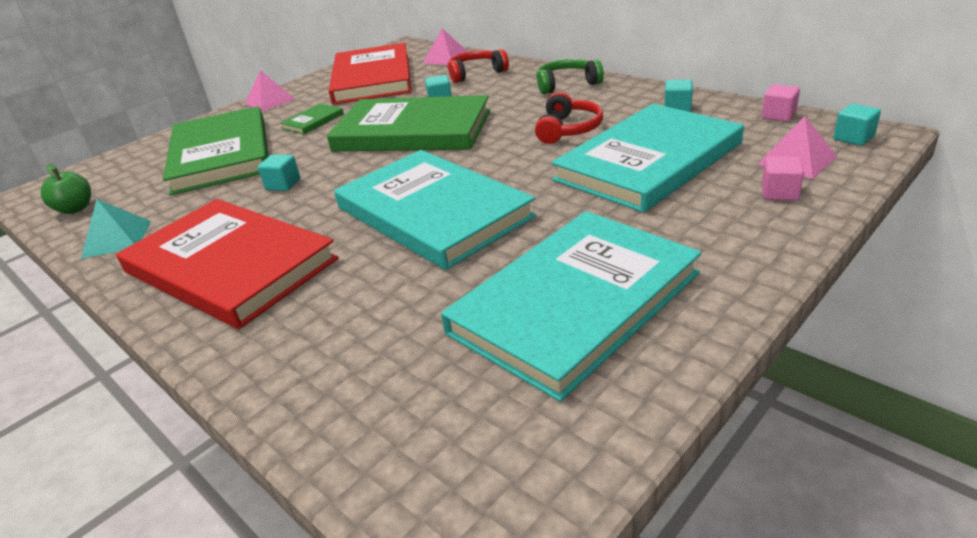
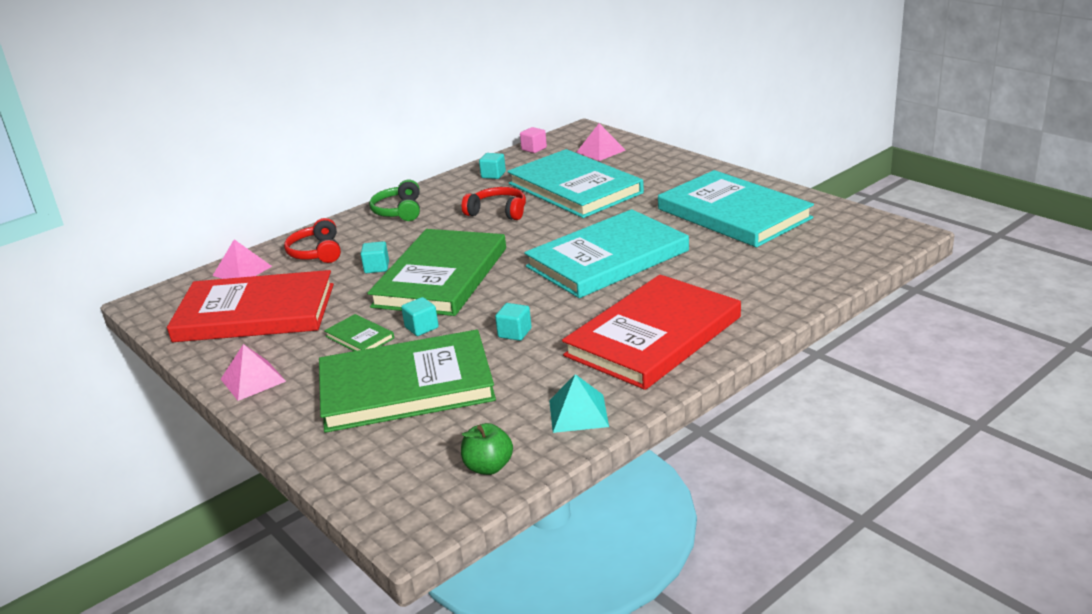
camera: 85 degrees left, 5 degrees down
(779, 193) = (638, 159): pink cube -> none
(853, 138) = (582, 135): turquoise cube -> turquoise cube (421, 327)

